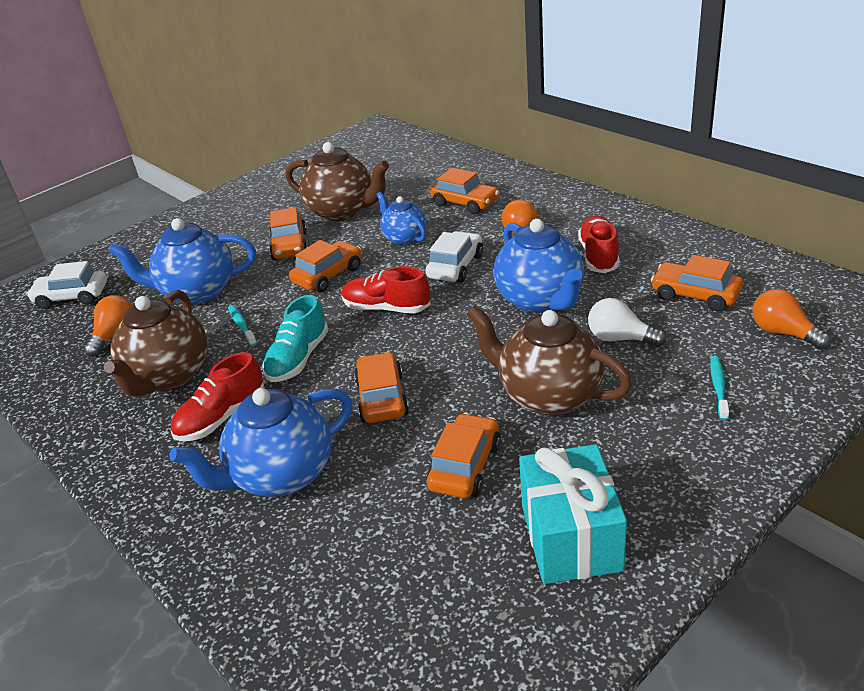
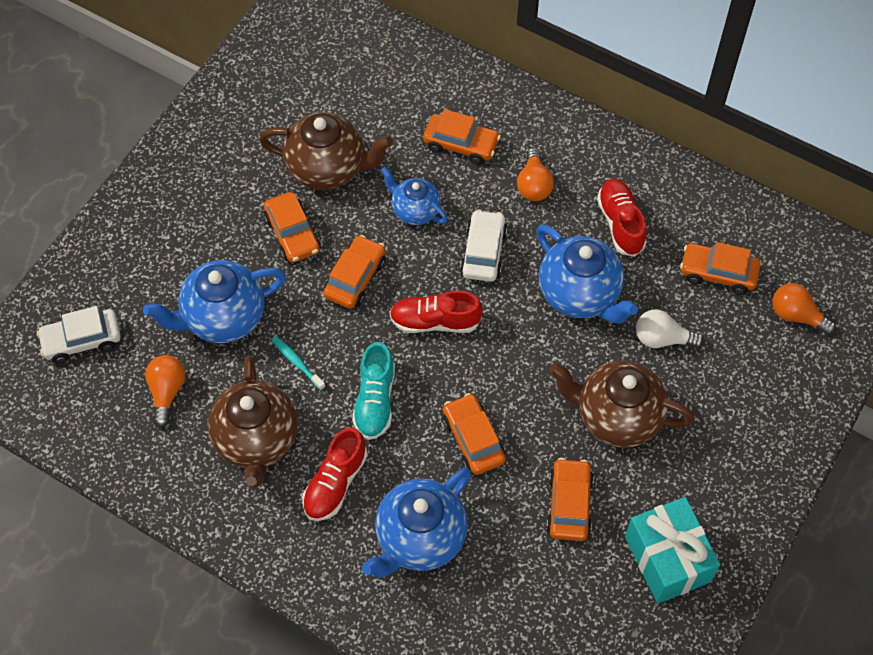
camera: 20 degrees left, 25 degrees up
(718, 387) = (752, 388): turquoise toothbrush -> none

